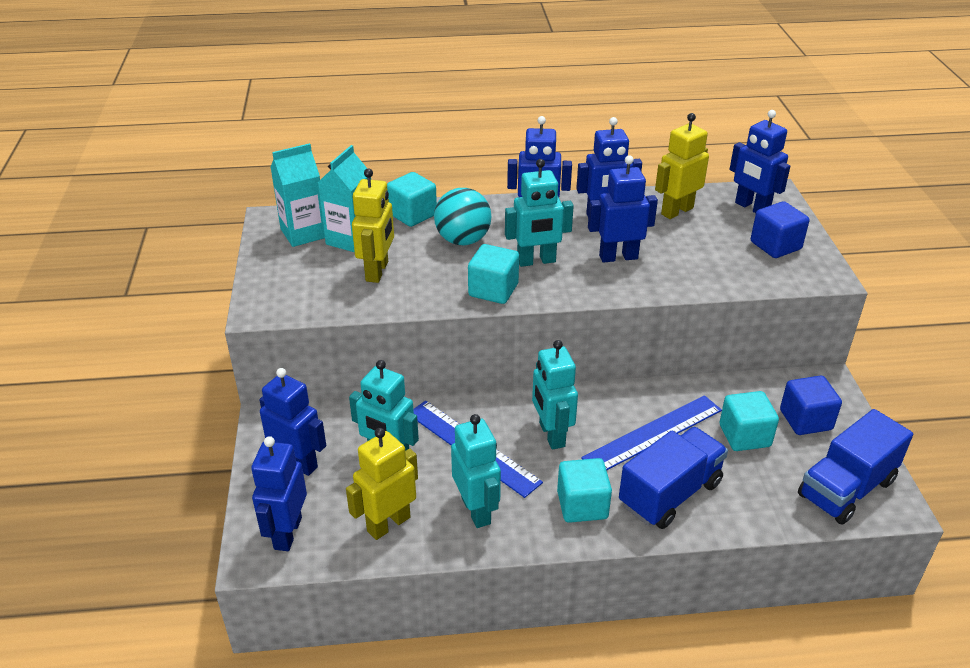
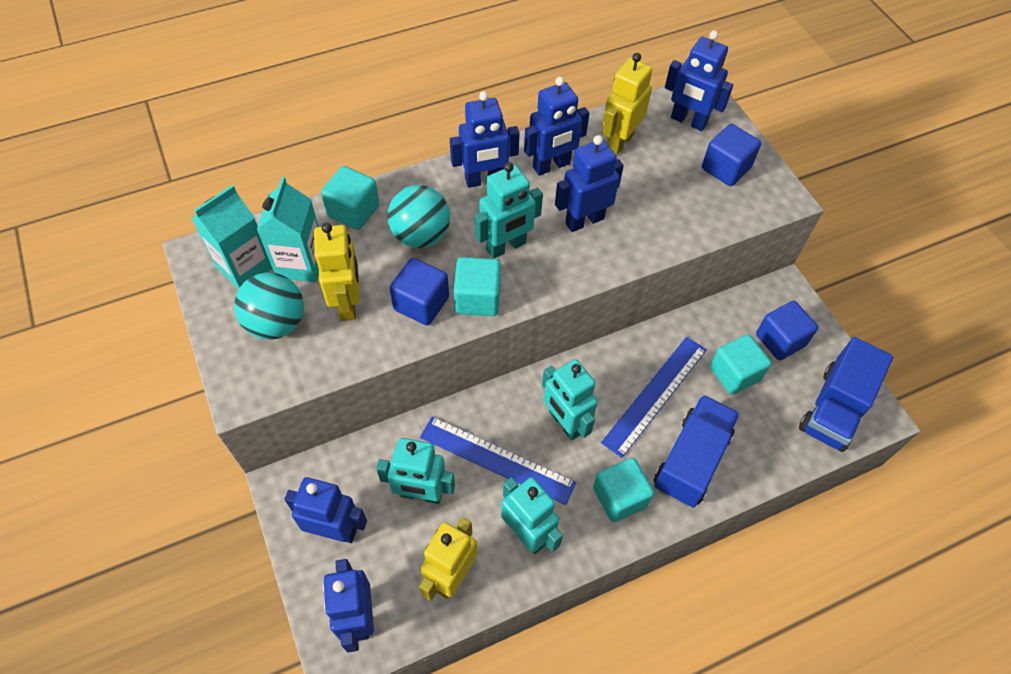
camera: 20 degrees left, 20 degrees up
(311, 272) = (277, 323): none -> turquoise ball
(441, 284) = (421, 303): none -> blue cube

